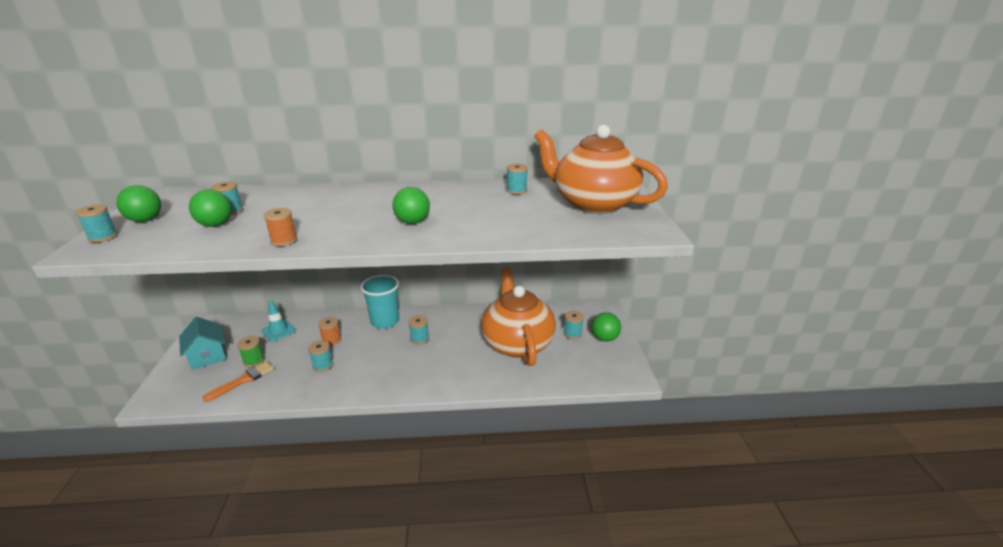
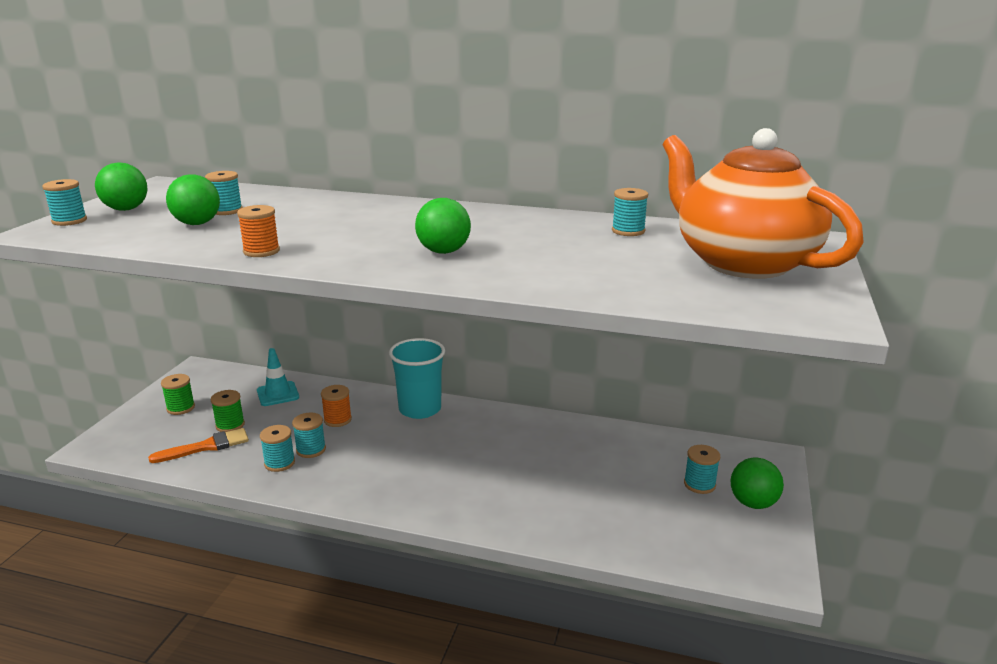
camera: 20 degrees right, 5 degrees down
(208, 356) = (181, 408): turquoise house -> green spool
(419, 339) = (457, 442): turquoise spool -> turquoise spool (279, 463)
(517, 343) = (601, 479): orange teapot -> none

